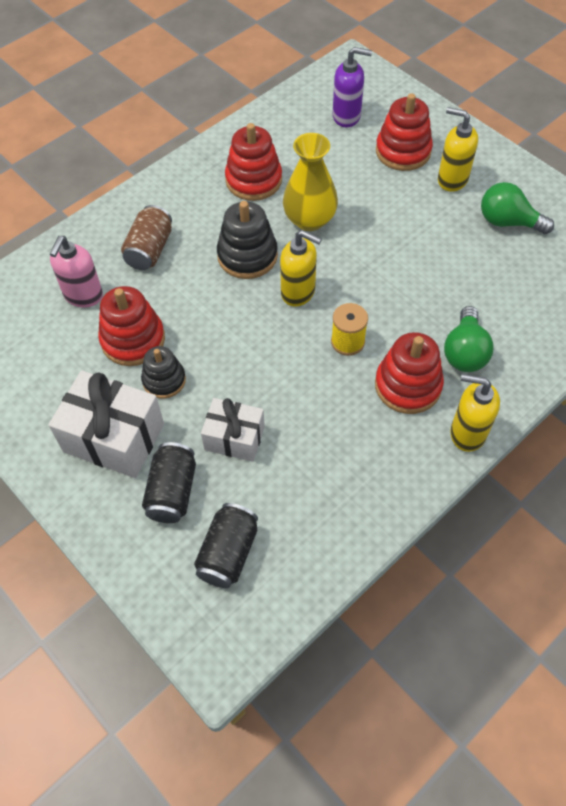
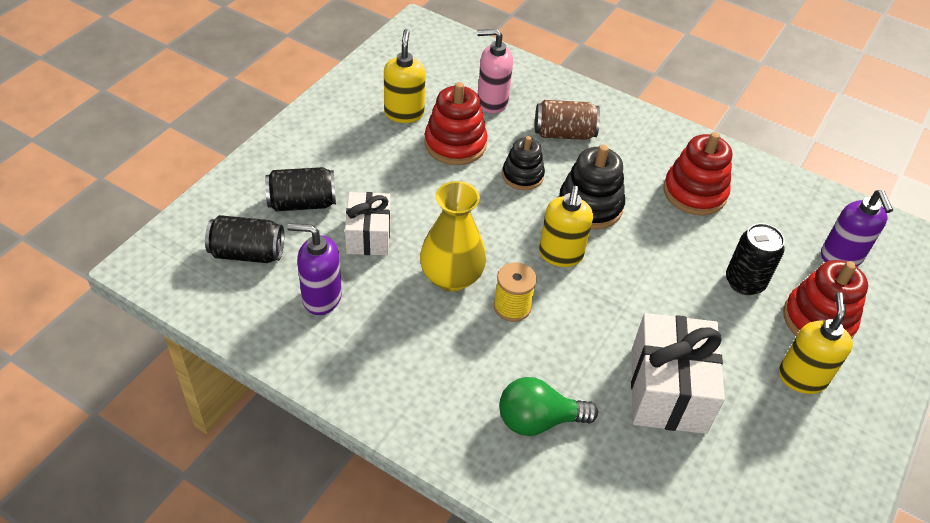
camera: 70 degrees right, 10 degrees down
(114, 438) = (348, 154): white gift -> white gift (668, 390)
(164, 380) = (418, 174): black stacking toy -> black stacking toy (522, 175)
(303, 492) = (321, 298): none -> purple soap dispenser
(309, 220) = (664, 248): yellow vase -> yellow vase (451, 277)
(357, 181) = (744, 282): none -> black can
(408, 385) = (473, 369): red stacking toy -> none
(467, 433) = (427, 434): yellow soap dispenser -> yellow soap dispenser (404, 113)
(508, 222) = (763, 448): green light bulb -> none

